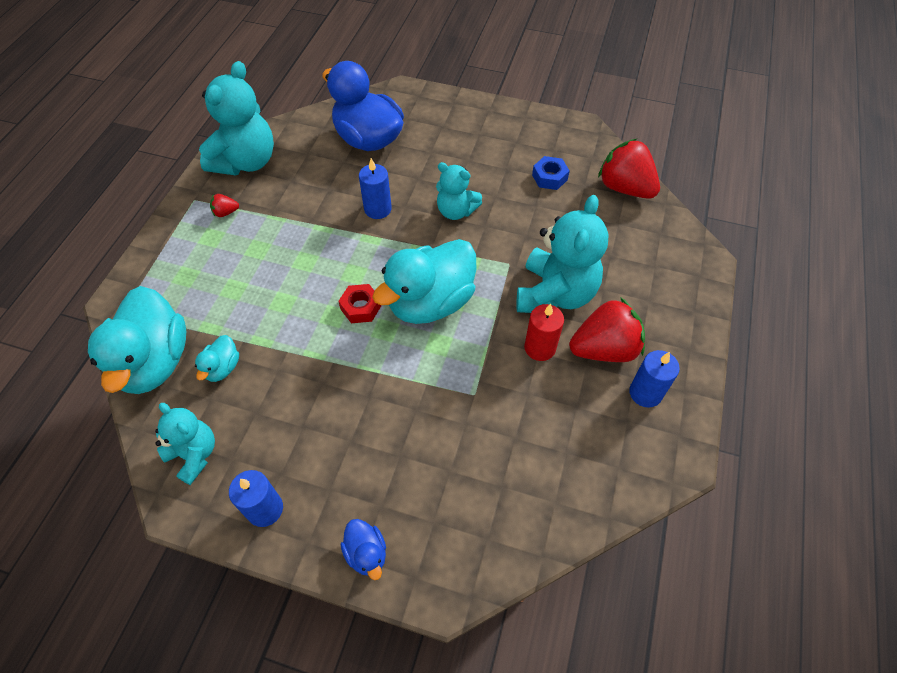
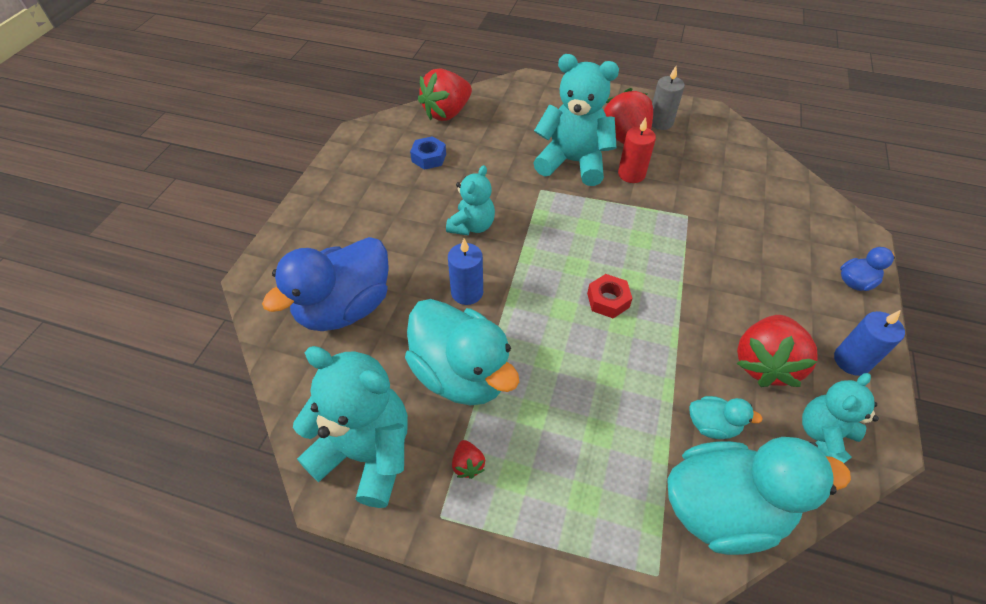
camera: 90 degrees left, 5 degrees down
(274, 424) = (764, 364): none -> red strawberry
(430, 302) = (593, 245): turquoise duck -> turquoise duck (461, 374)
(645, 393) = (660, 122): blue candle -> grey candle

